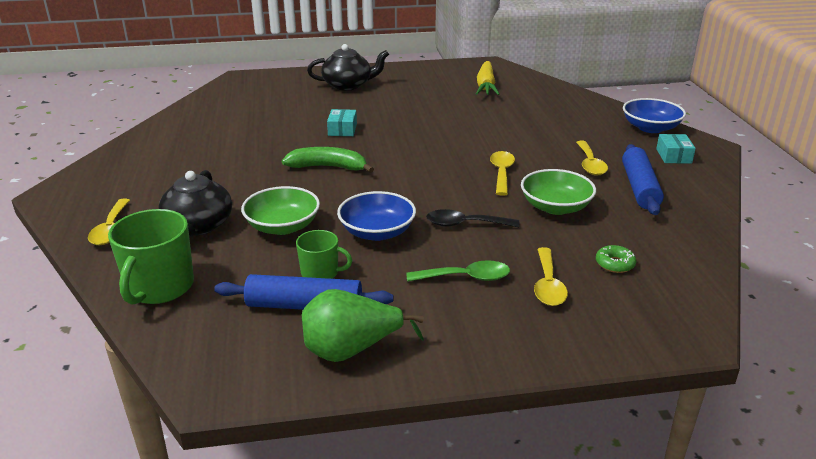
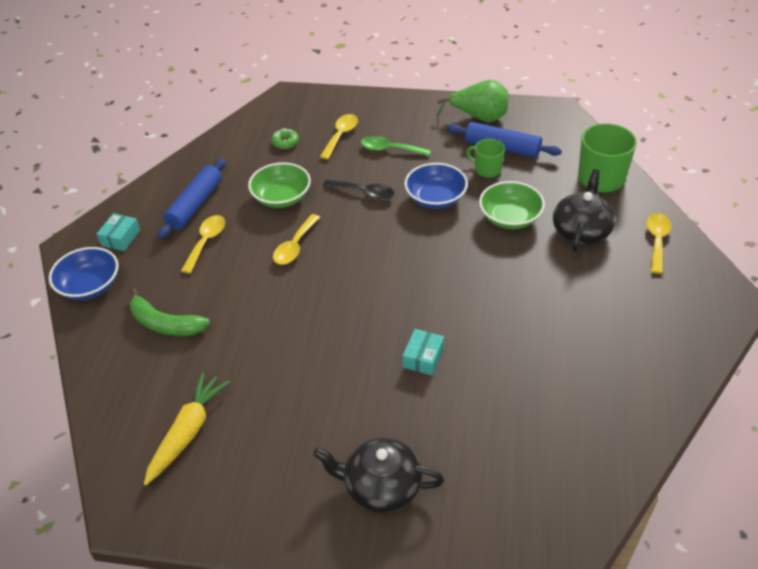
camera: 160 degrees left, 15 degrees up
(328, 167) = (456, 288): green banana -> green banana (165, 324)

